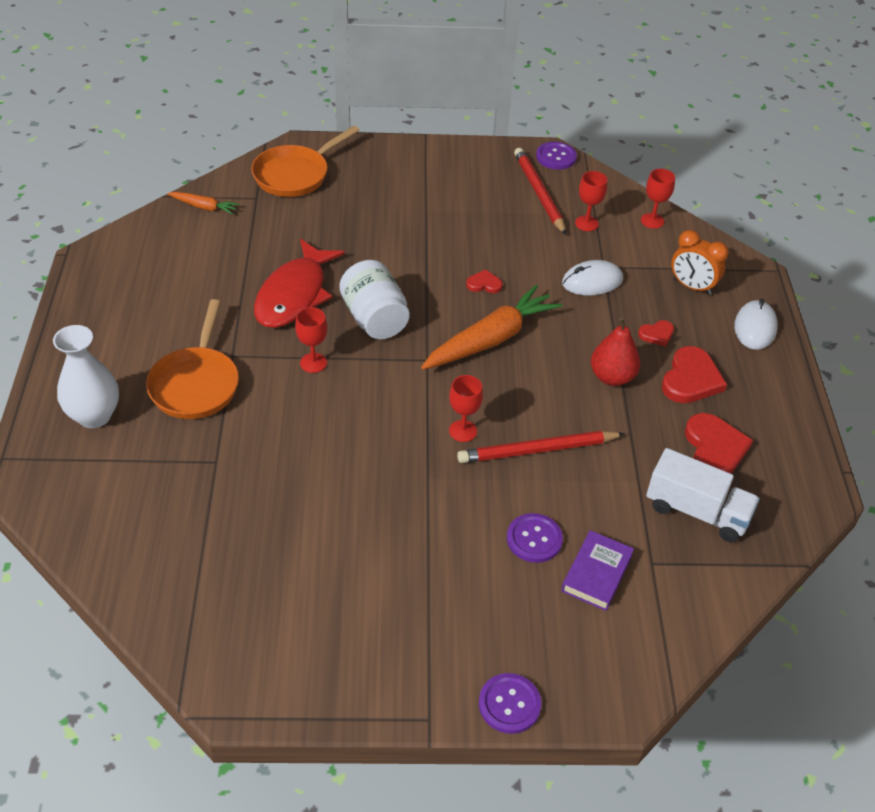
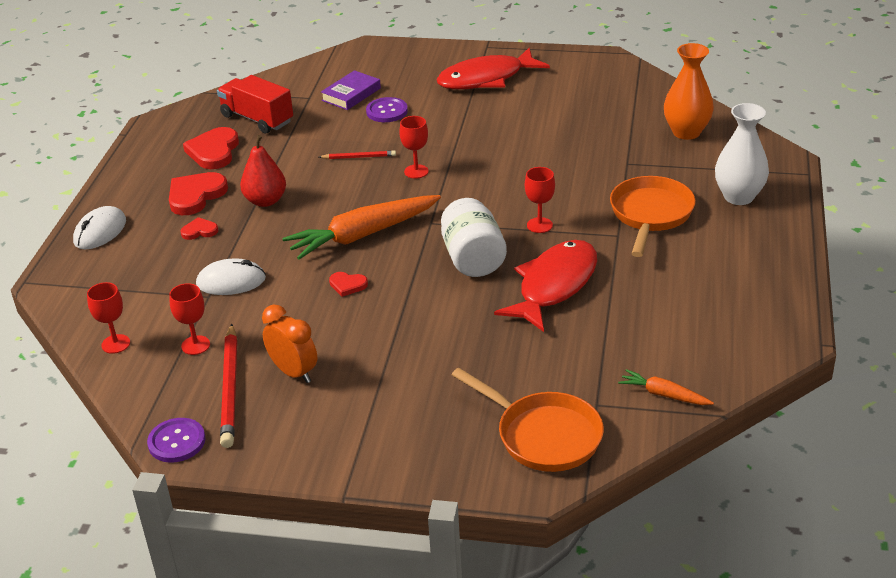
camera: 165 degrees left, 10 degrees down
(135, 523) = (686, 132): none -> orange vase
(295, 175) = (543, 435): orange pan -> orange pan turned 75 degrees clockwise
(414, 626) = (486, 79): none -> red fish
(509, 704) = (436, 49): purple button -> none
(538, 450) = (359, 157): red pencil -> red pencil, size x0.54
(692, 287) = (130, 270): orange clock -> orange clock (294, 372)
(697, 511) = (257, 119): white truck -> red truck

